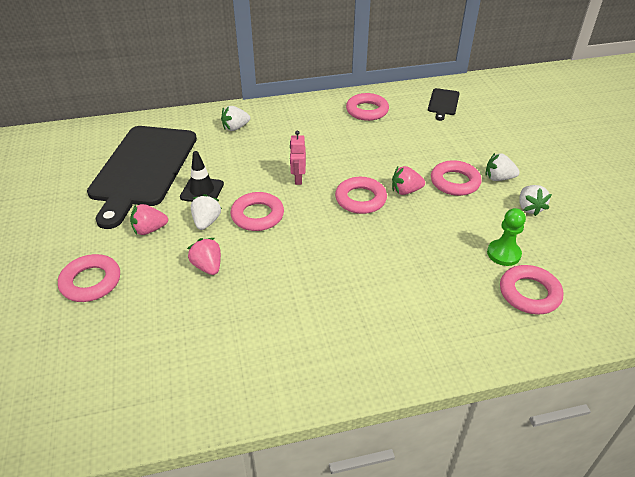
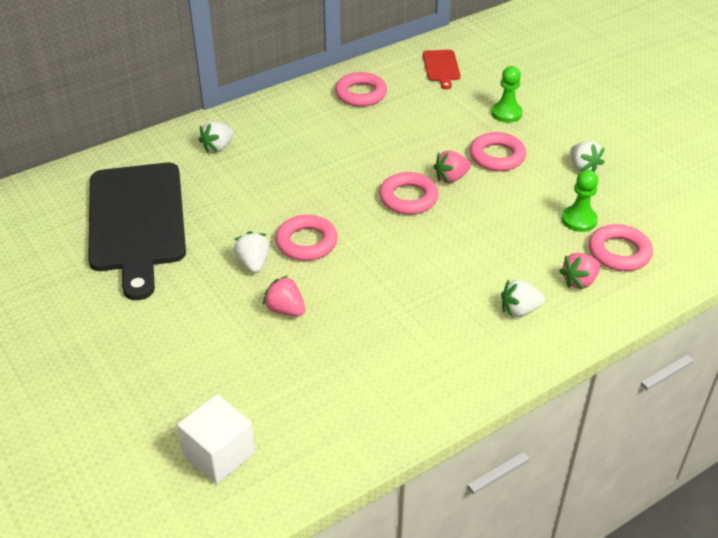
camera: 20 degrees left, 0 degrees up
(78, 377) = (219, 454): none -> white cube
(91, 282) = (164, 359): pink ring -> none
(149, 230) = (193, 288): pink strawberry -> pink strawberry (579, 281)
(202, 191) = (225, 230): black traffic cone -> none
(298, 179) = (327, 191): pink robot -> none
(443, 103) = (441, 67): black cutting board -> red cutting board
(480, 149) = (506, 113): none -> green pawn
(498, 178) = (539, 142): white strawberry -> white strawberry (519, 310)

